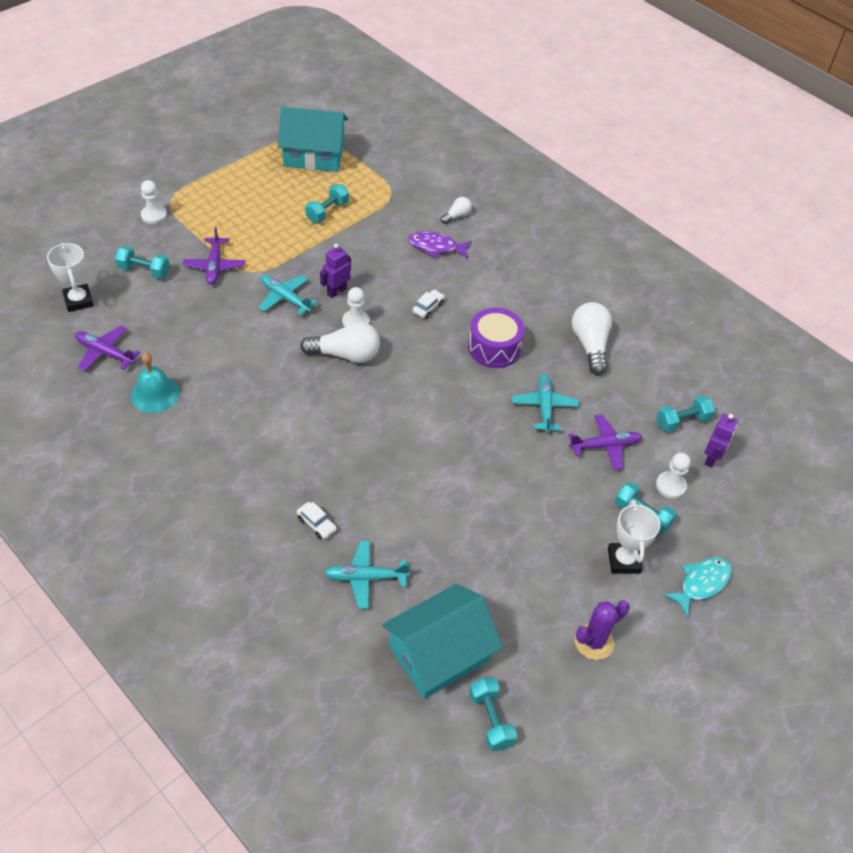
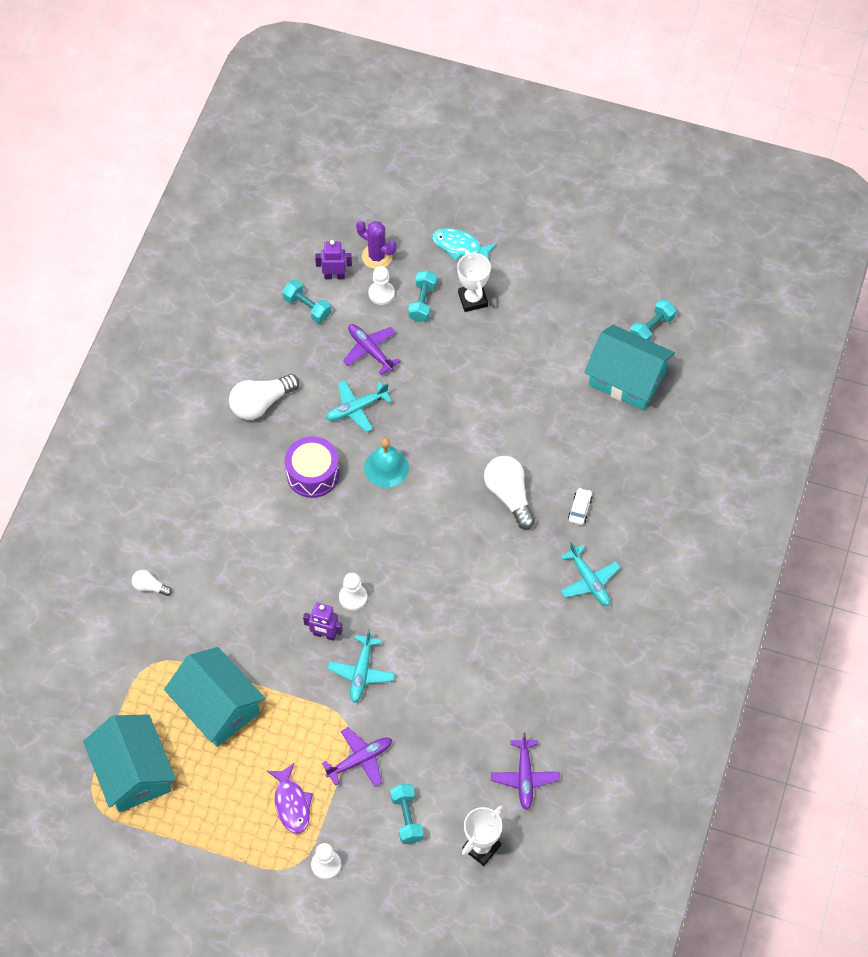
camera: 115 degrees left, 10 degrees up
(155, 394) = (540, 705): turquoise bell -> turquoise bell (386, 467)
(327, 211) = (217, 707): turquoise dumbbell -> turquoise house
(345, 355) = (397, 584): white light bulb -> white light bulb (509, 495)
(366, 577) = (601, 452): turquoise plane -> turquoise plane (589, 581)
(428, 307) = (296, 549): white car -> none
(436, 247) = (208, 583): purple fish -> purple fish (291, 803)
(594, 642) = (553, 293): purple cactus -> purple cactus (377, 256)
(623, 560) = (473, 299): white trophy -> white trophy turned 75 degrees counterclockwise

